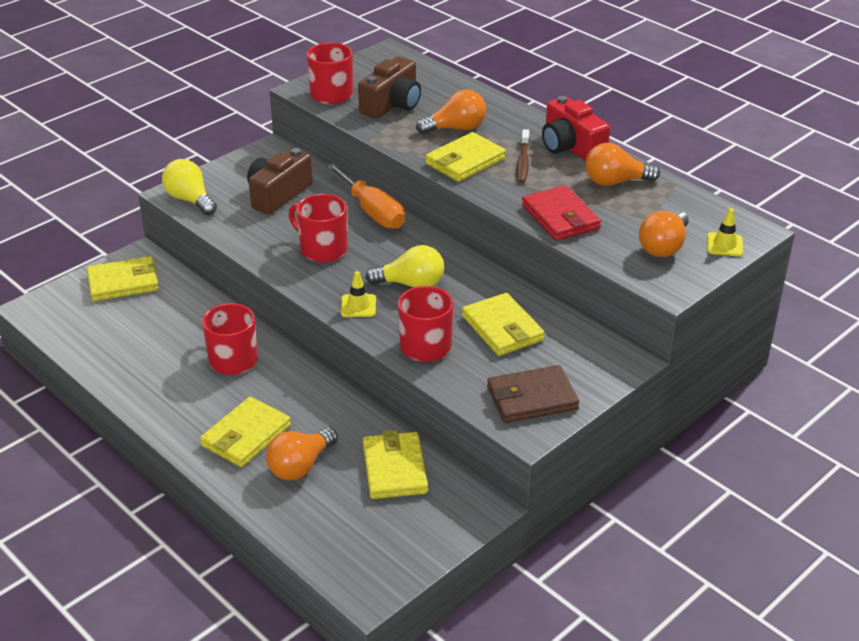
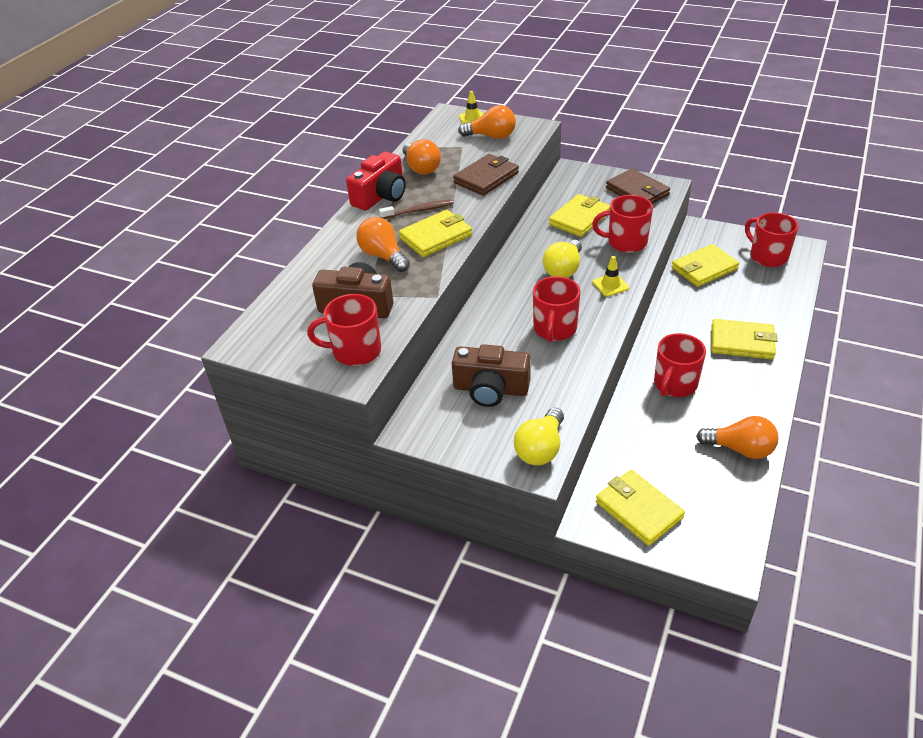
camera: 110 degrees left, 5 degrees up
(300, 466) = (742, 307): orange light bulb -> orange light bulb (740, 449)
(372, 212) = (479, 321): orange screwdriver -> none
(375, 543) = (767, 256): none -> red mug
(411, 284) = (563, 270): yellow light bulb -> yellow light bulb turned 135 degrees counterclockwise
(465, 161) = (435, 237): yellow wallet -> yellow wallet turned 60 degrees counterclockwise
(560, 217) = (486, 178): red wallet -> brown wallet

